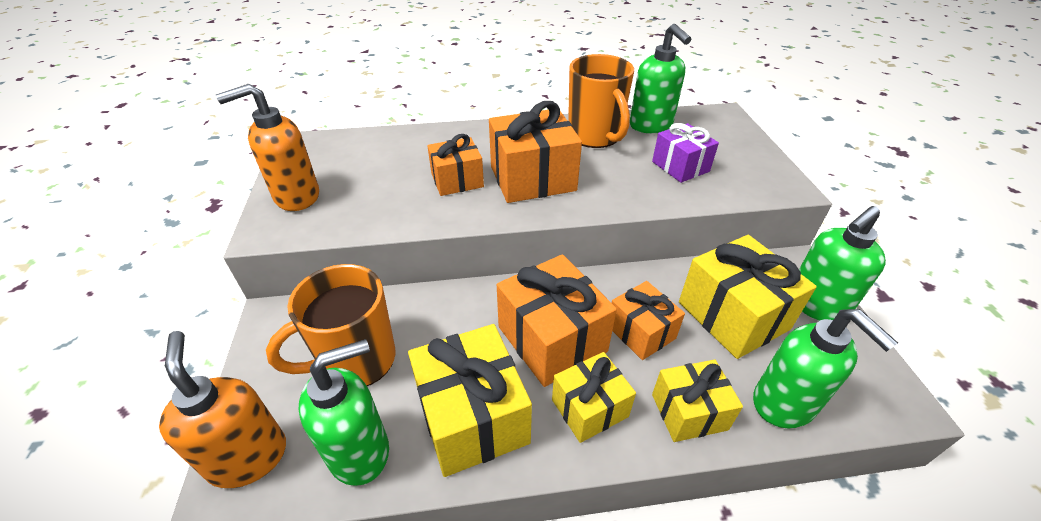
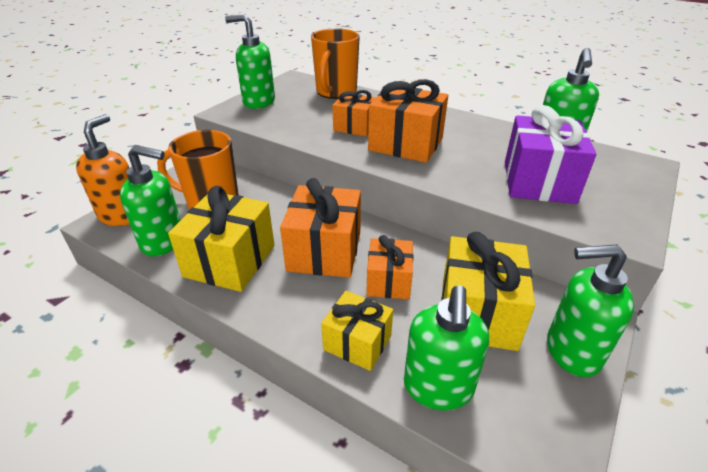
camera: 40 degrees right, 5 degrees down
(296, 197) = (258, 102): orange soap dispenser -> green soap dispenser
(590, 408) = (297, 298): yellow gift -> none
(595, 136) = (493, 138): orange mug -> orange mug (336, 92)
(680, 166) = (538, 182): purple gift -> purple gift, size x1.62

